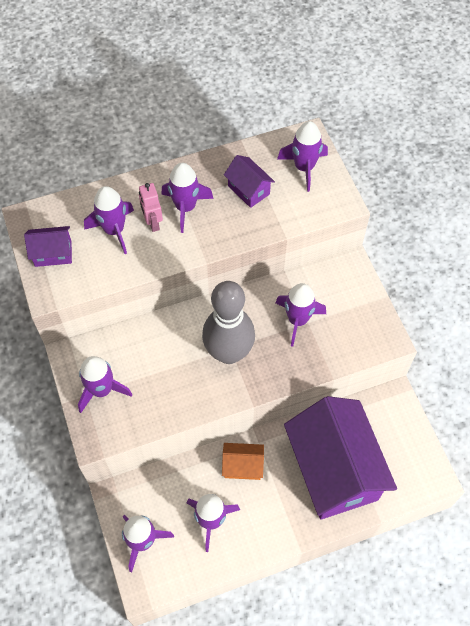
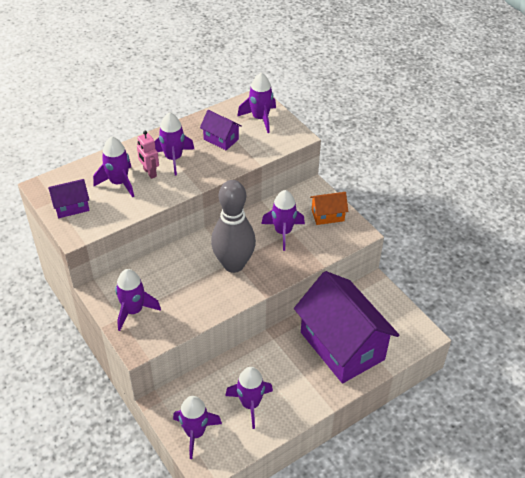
camera: 15 degrees left, 15 degrees down
(242, 466) = (265, 358): orange house -> orange house (327, 215)

